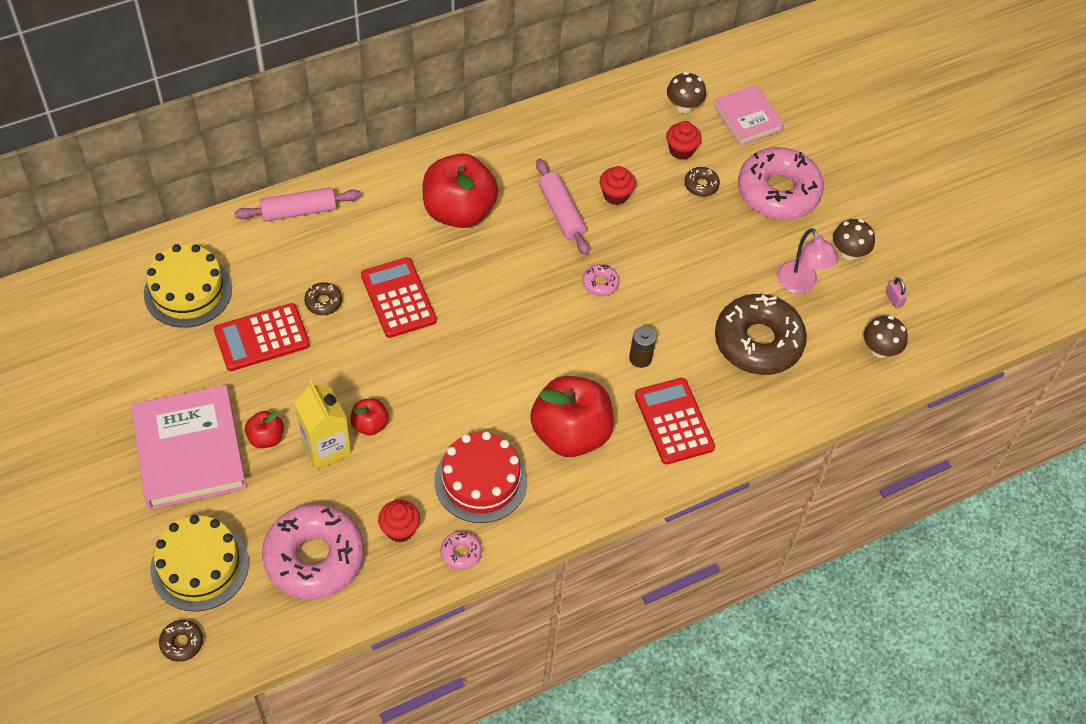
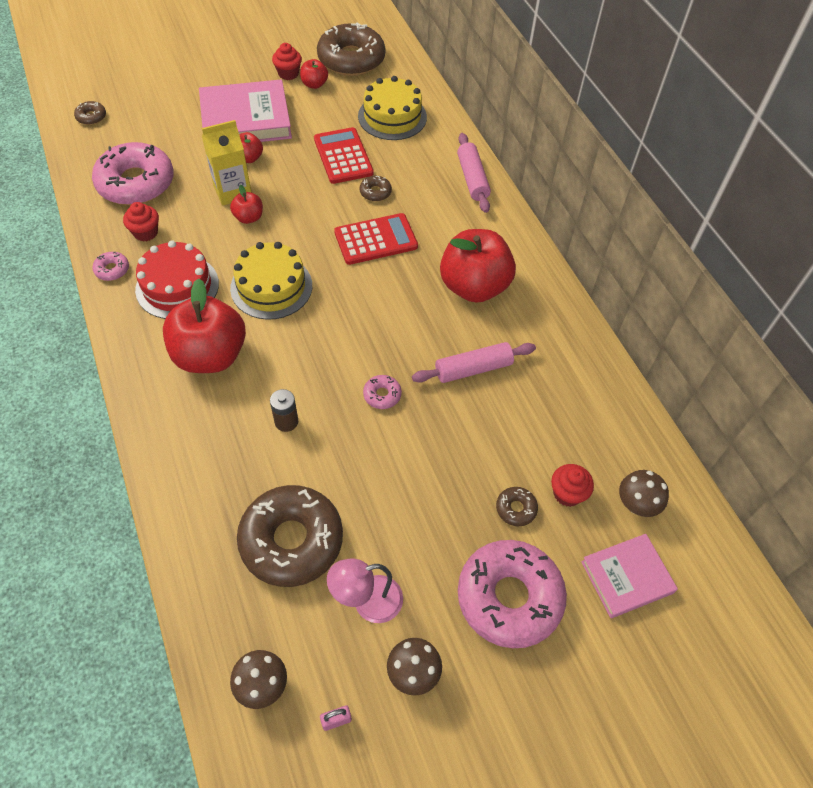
camera: 95 degrees right, 0 degrees up
(66, 342) = (351, 59): none -> brown donut
(119, 380) = (314, 84): none -> red apple
(200, 566) = (148, 125): yellow cake -> yellow cake (271, 287)
(615, 195) = (498, 420): red cupcake -> red cupcake (288, 74)
(674, 421) = (206, 444): red calculator -> none

